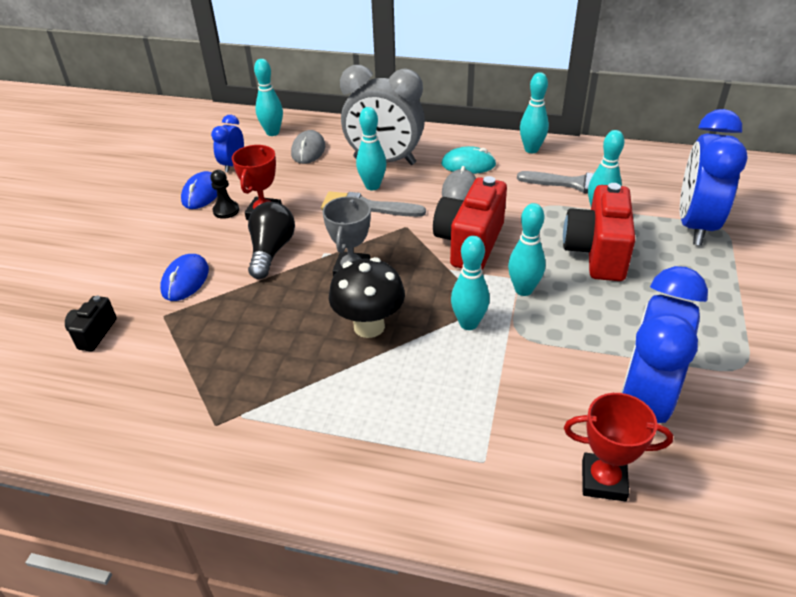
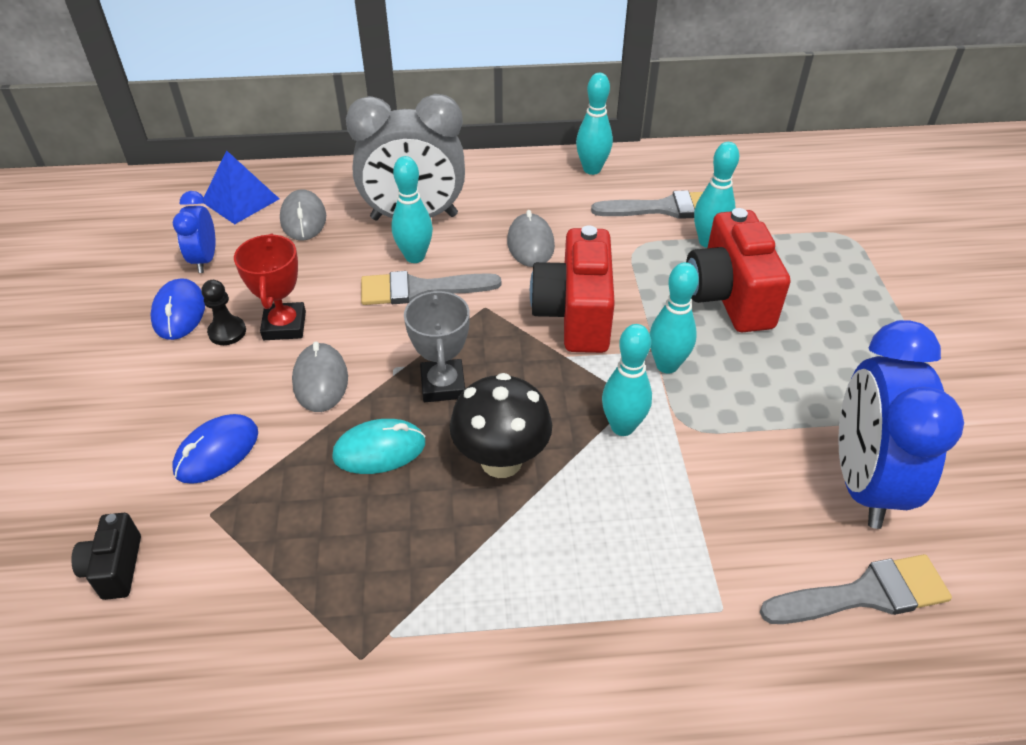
camera: 20 degrees left, 5 degrees up
(185, 280) = (217, 452): blue mouse -> blue mouse turned 45 degrees clockwise
(271, 251) = (320, 380): black light bulb -> grey mouse
(272, 132) = (240, 200): turquoise bowling pin -> blue pyramid
(468, 164) = (524, 204): turquoise mouse -> turquoise mouse (379, 450)
(603, 480) = (864, 594): red trophy -> grey brush
(695, 225) = (819, 238): blue clock -> none

